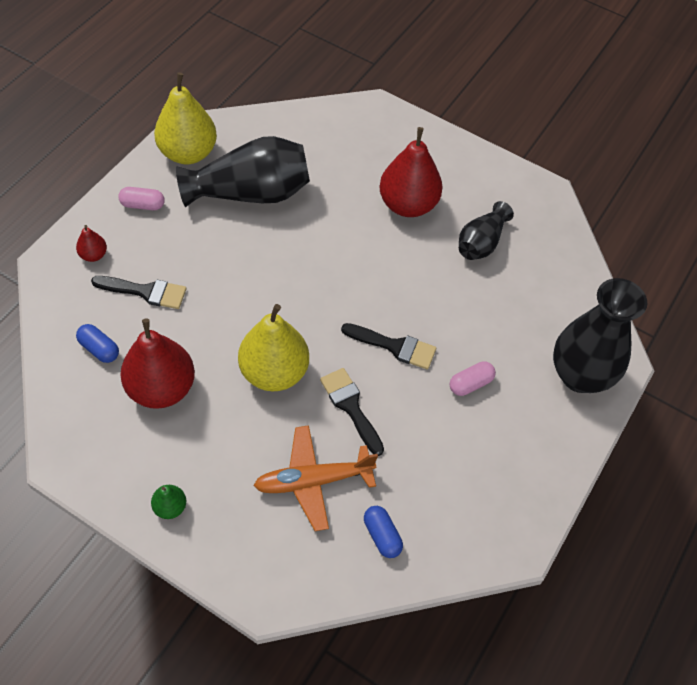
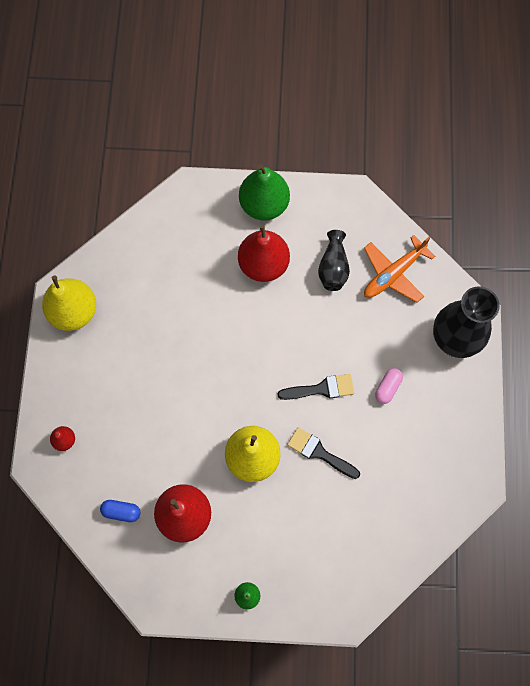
camera: 25 degrees left, 15 degrees up
(143, 205) = (71, 377): pink capsule -> none
(145, 292) = (123, 448): black brush -> none
(251, 193) = (144, 320): black vase -> none
(313, 481) = (327, 521): orange plane -> orange plane (393, 274)
(382, 535) = (392, 532): blue capsule -> none
(443, 155) = (264, 205): none -> green pear

